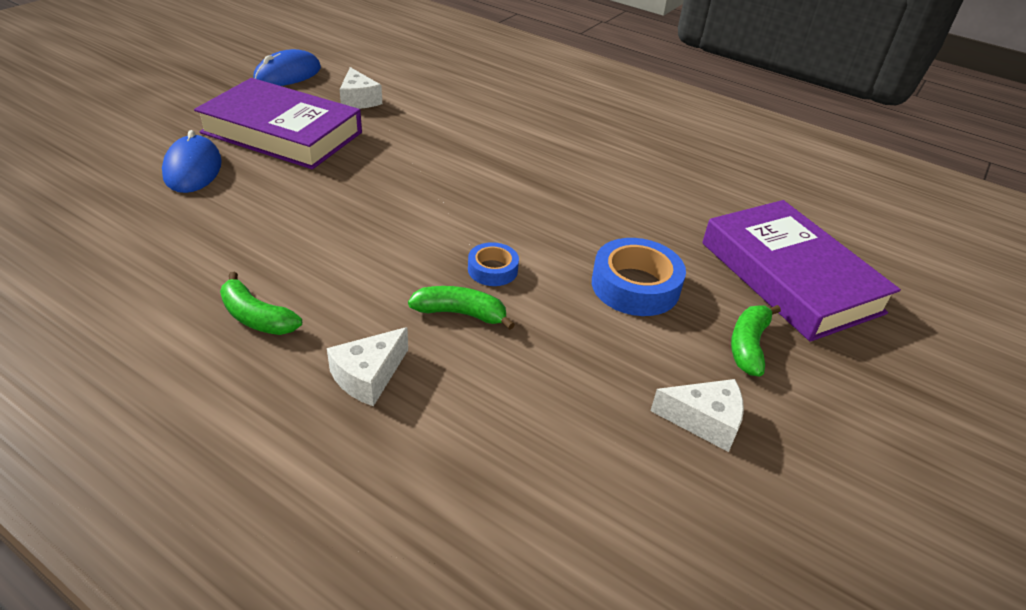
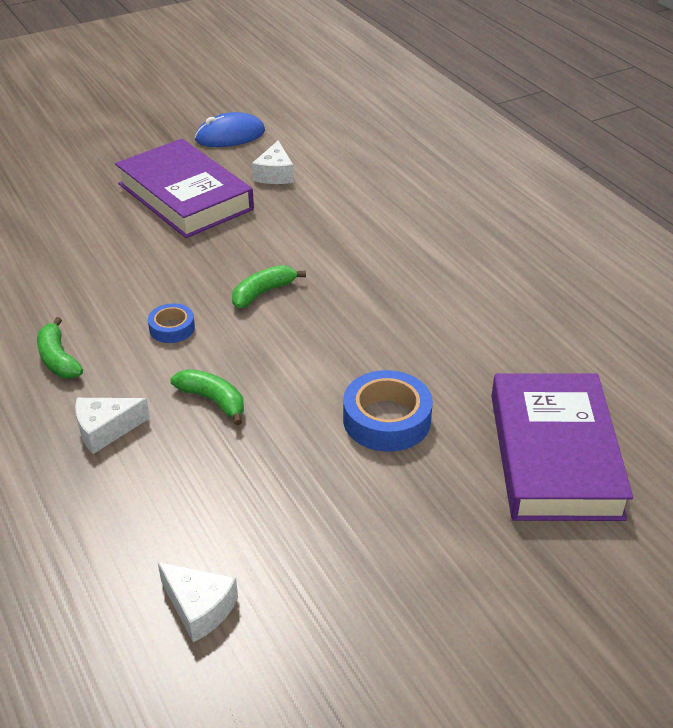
camera: 30 degrees right, 0 degrees up
(193, 169) = (92, 217): blue mouse -> none
(492, 270) = (269, 369): blue tape -> blue tape (172, 328)
(704, 421) = (344, 553): white cheese -> white cheese (199, 608)
(748, 345) = (446, 505): green banana -> green banana (263, 293)

